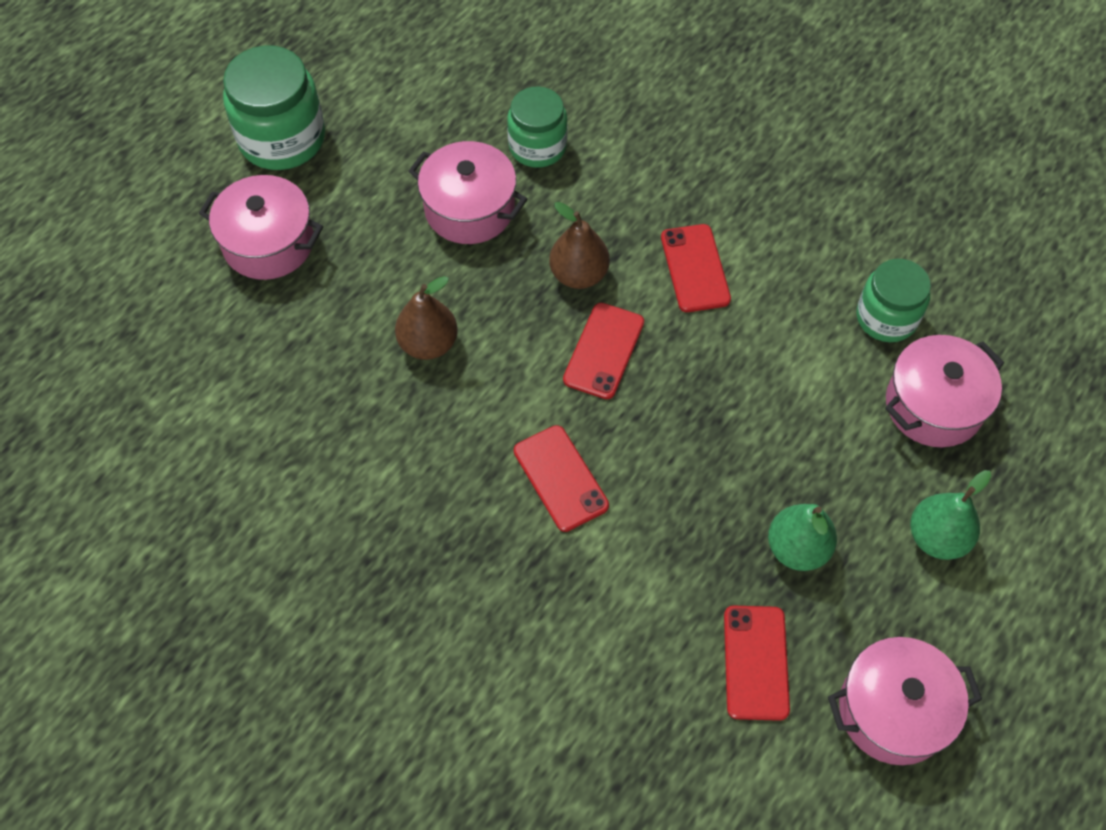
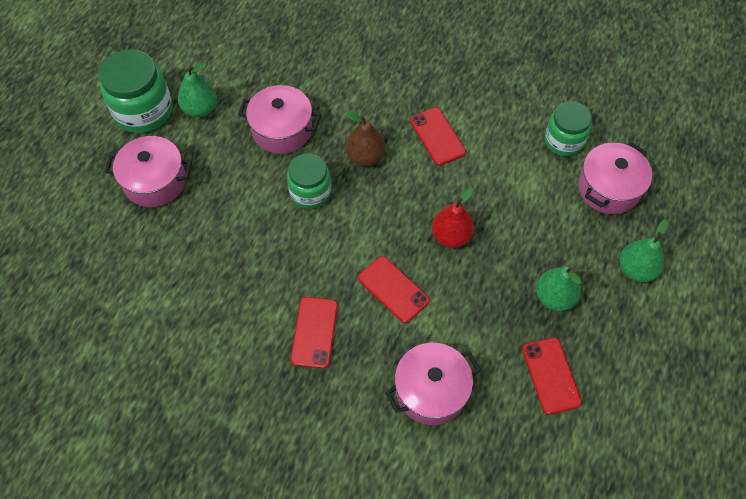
camera: 15 degrees left, 0 degrees up
(362, 153) = (200, 109): none -> green pear
(428, 344) = (281, 223): brown pear -> none
(537, 146) = (314, 81): green jar -> green jar (310, 192)
(604, 351) = (396, 202): red phone -> red phone (314, 332)
(670, 421) = (451, 236): none -> red pear
(893, 710) = (643, 383): pink pot -> pink pot (431, 391)

